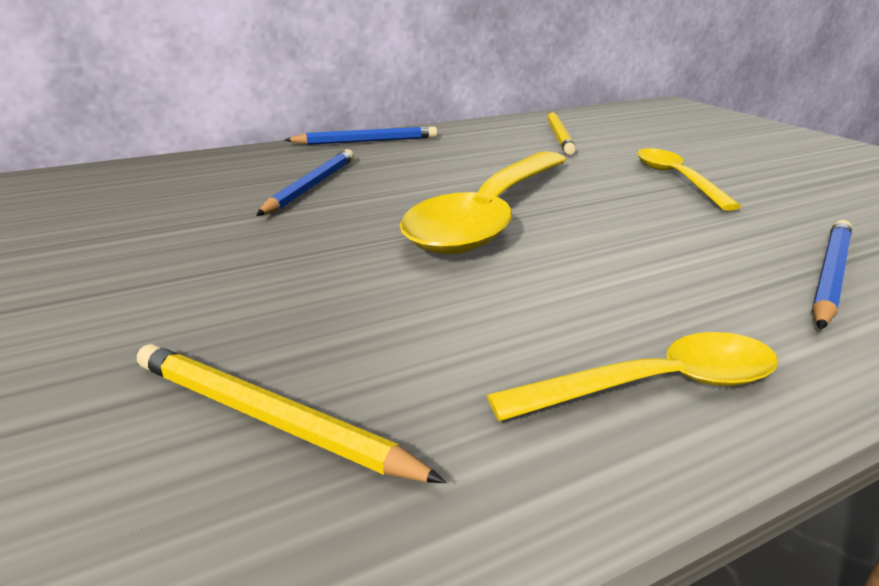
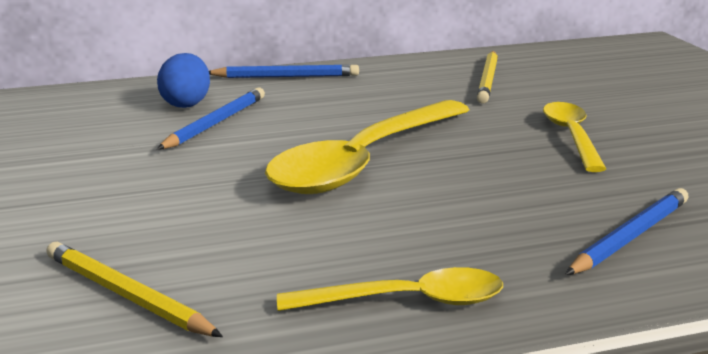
camera: 10 degrees right, 5 degrees down
(273, 169) = (186, 104): none -> blue egg

